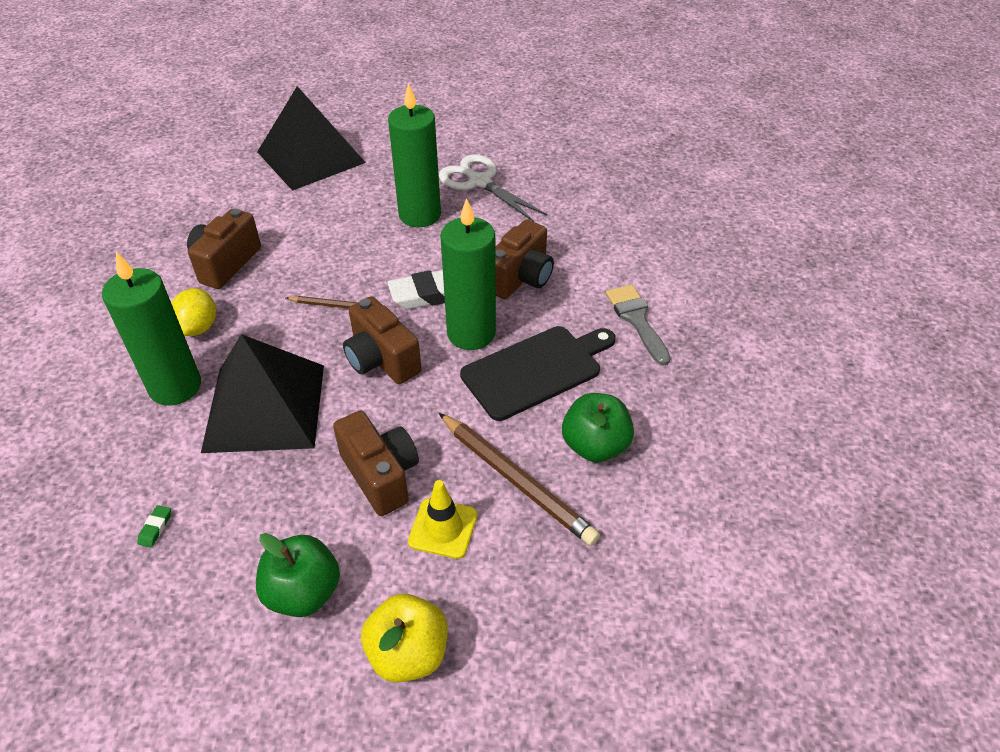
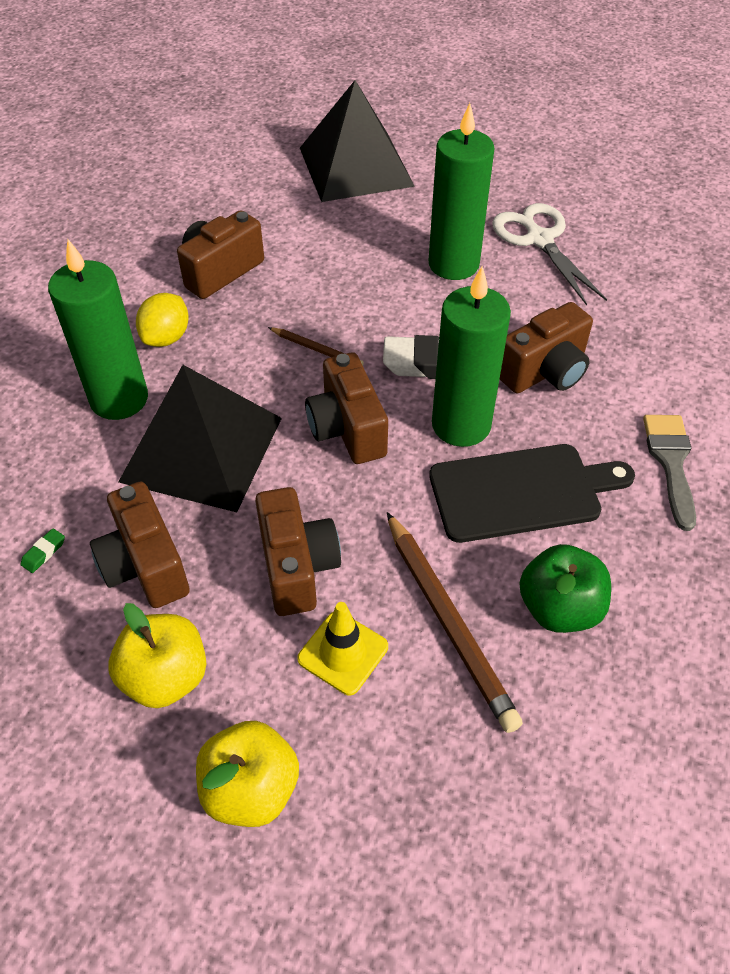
camera: 20 degrees right, 5 degrees up
(251, 512) = (145, 565): none -> brown camera
(303, 592) = (165, 677): green apple -> yellow apple

